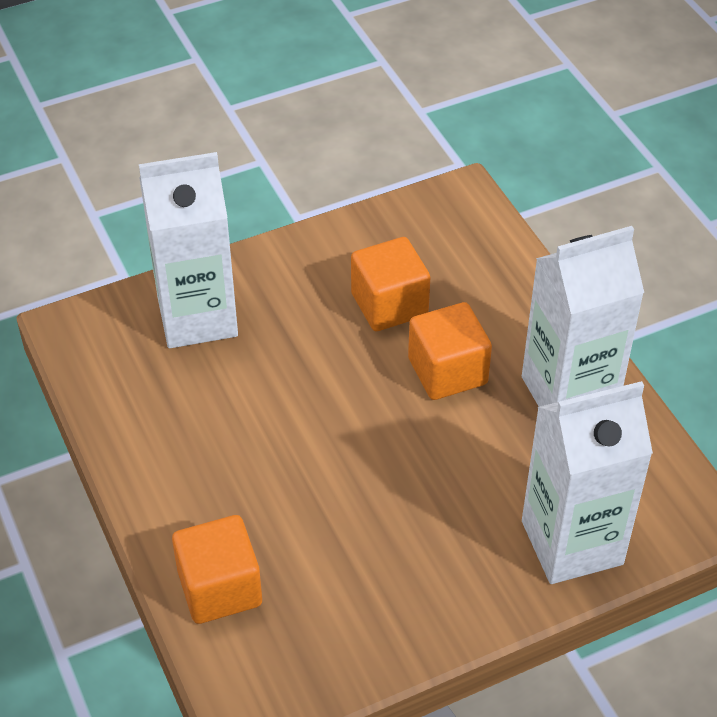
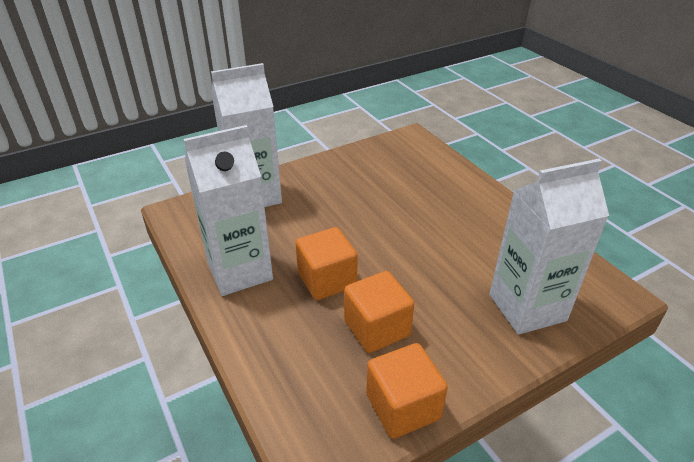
camera: 175 degrees right, 10 degrees down
(220, 588) = (441, 170): orange cube -> orange cube (403, 407)

